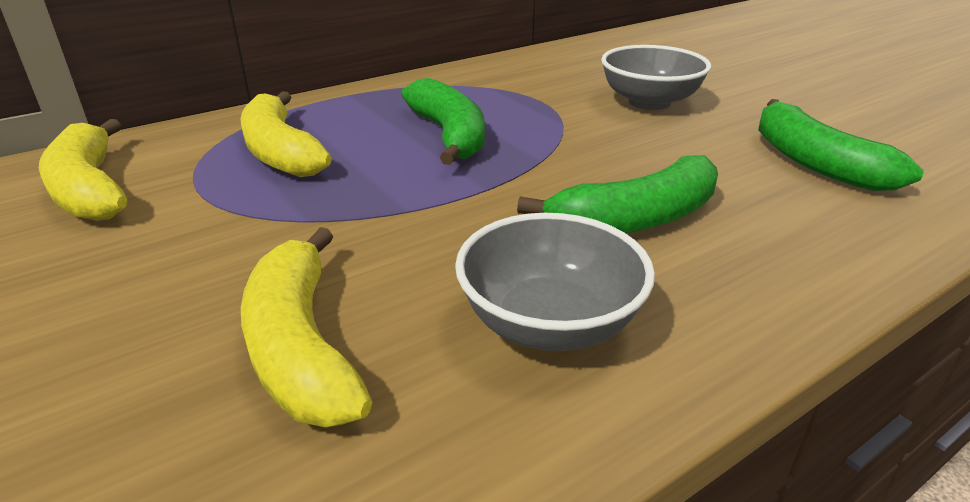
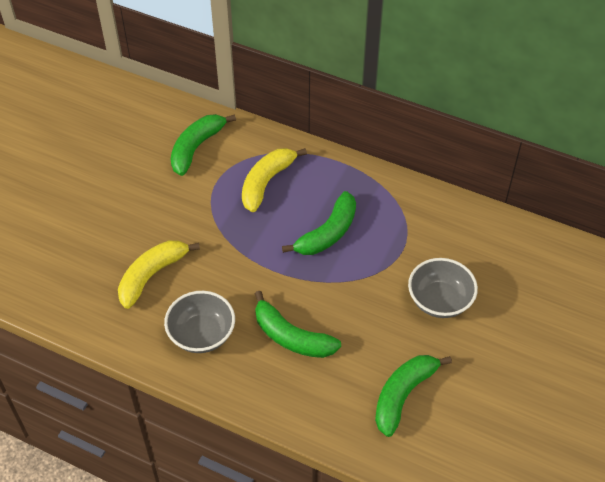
camera: 60 degrees right, 20 degrees up
(90, 189) = (196, 148): yellow banana -> green banana

